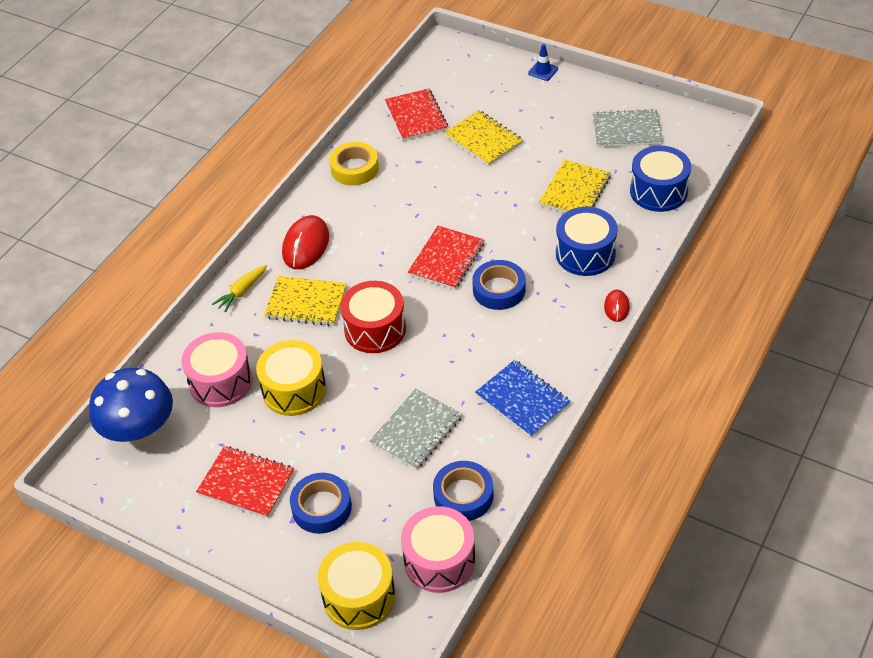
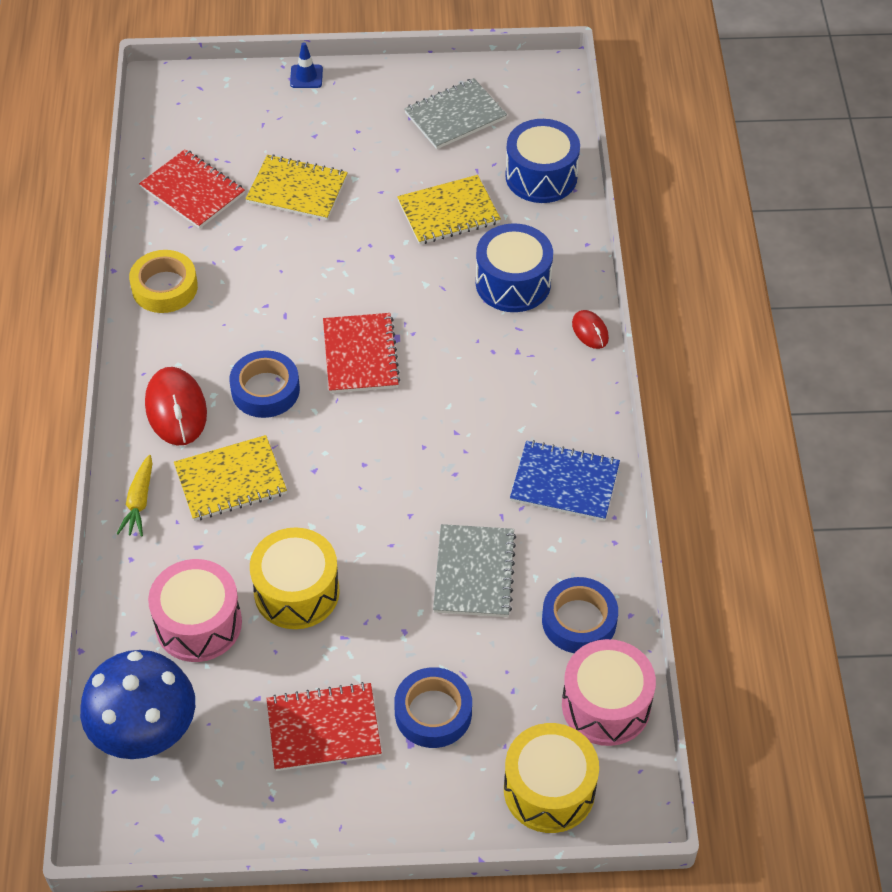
camera: 35 degrees left, 5 degrees up
(375, 329) = (338, 475): red drum -> none
(499, 290) = (447, 366): blue tape -> blue tape (265, 390)
(575, 191) = (448, 212): yellow notebook -> yellow notebook turned 75 degrees clockwise

